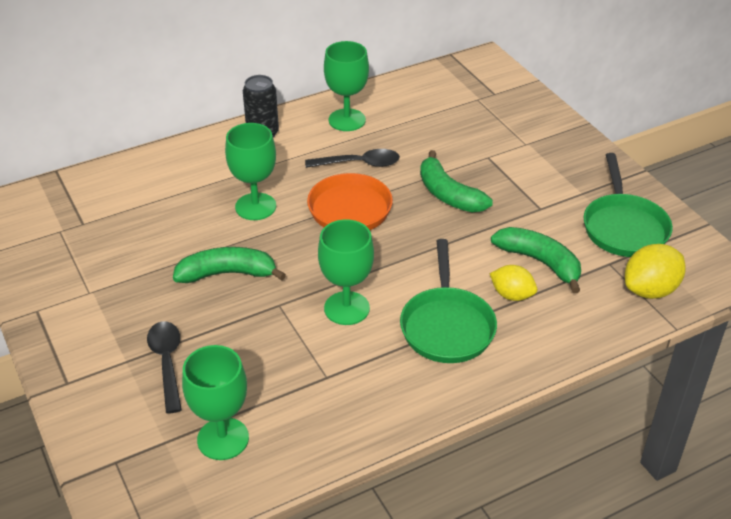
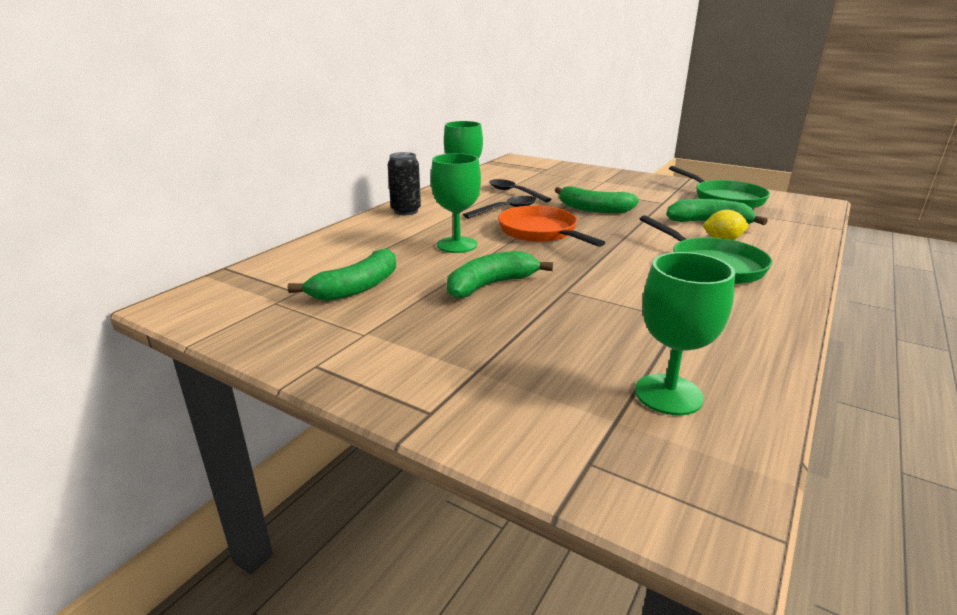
camera: 30 degrees left, 15 degrees down
(127, 236) = (357, 287): none -> green banana
(167, 363) = (522, 358): black spoon -> black spoon (514, 192)
(346, 308) = (624, 277): green goblet -> none
(650, 290) = (793, 218): yellow lemon -> none

